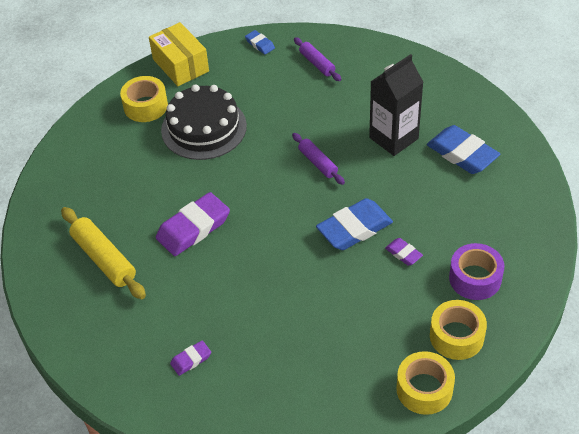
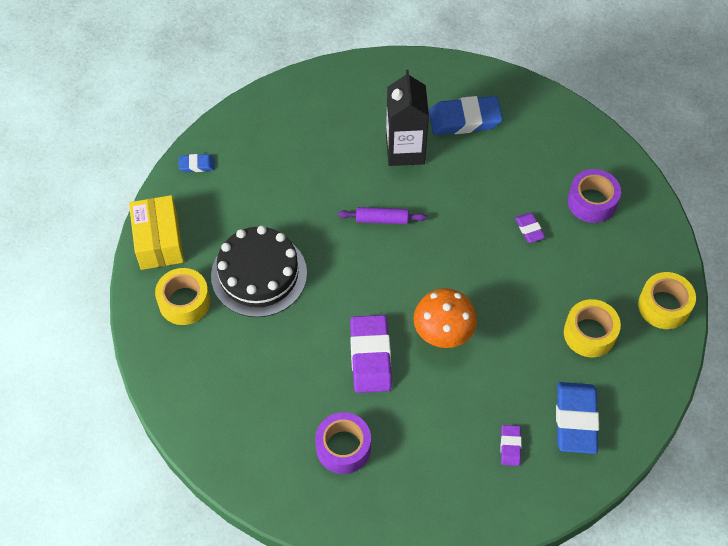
camera: 55 degrees left, 10 degrees up
(104, 259) = (343, 447): yellow rolling pin -> purple tape
(180, 65) = (159, 241): yellow box -> yellow box turned 75 degrees clockwise
(252, 258) = (443, 334): none -> orange mushroom
(317, 63) = (266, 141): purple rolling pin -> none
(354, 228) = (475, 243): blue eraser -> blue eraser (576, 420)
(403, 253) = (529, 229): purple eraser -> purple eraser turned 75 degrees clockwise
(456, 336) = (634, 252): yellow tape -> yellow tape (589, 333)

